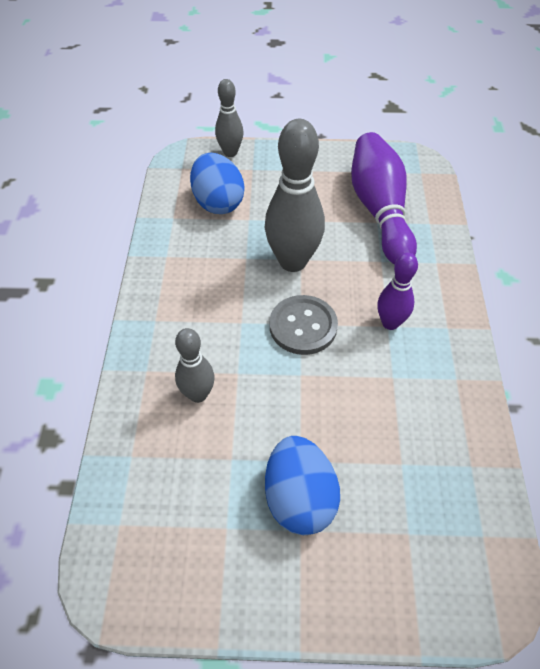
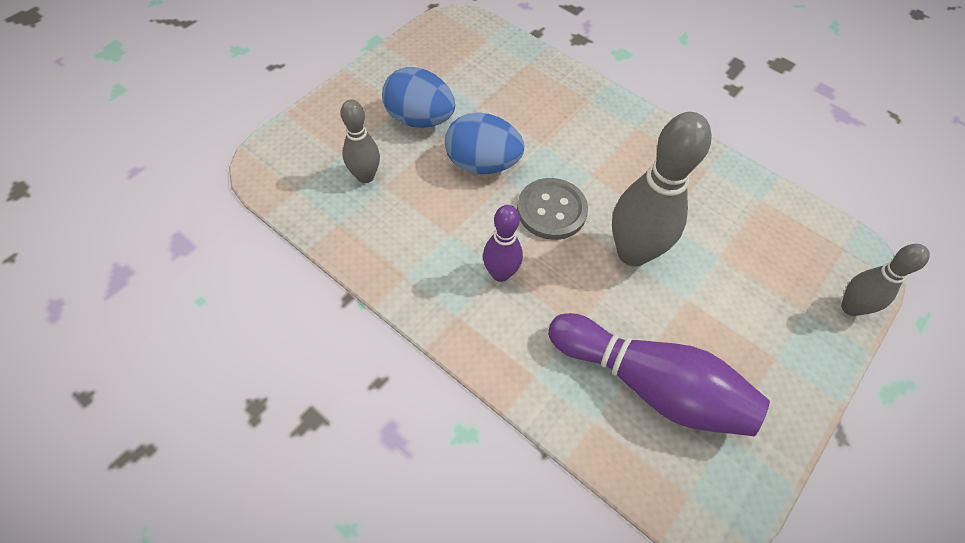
camera: 125 degrees right, 5 degrees up
(198, 394) = (545, 114): grey bowling pin -> grey bowling pin (365, 176)
(218, 202) = (762, 245): blue egg -> blue egg (482, 164)

